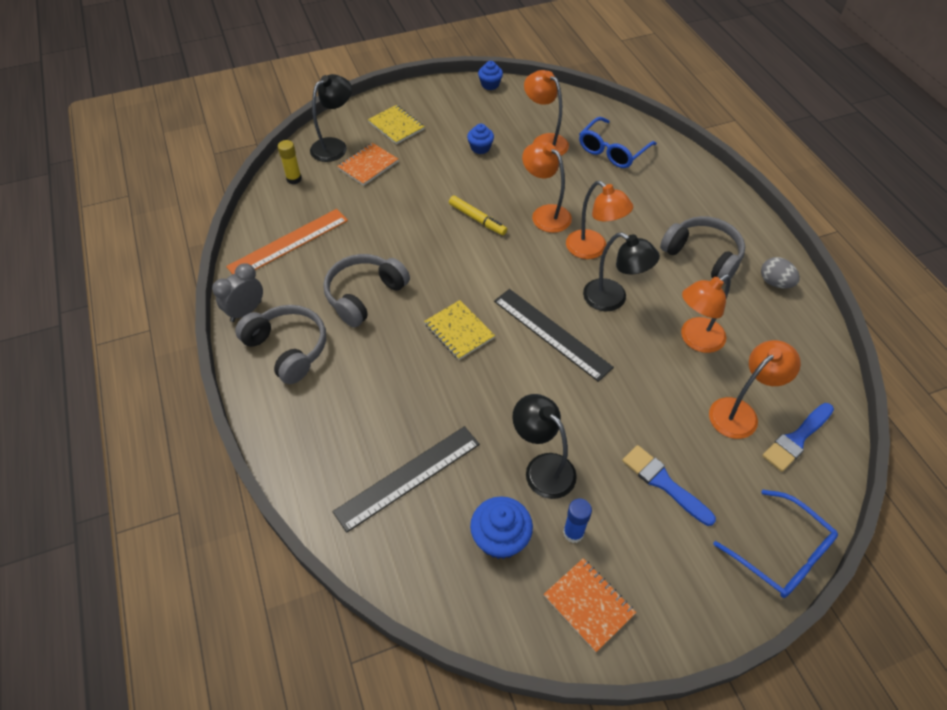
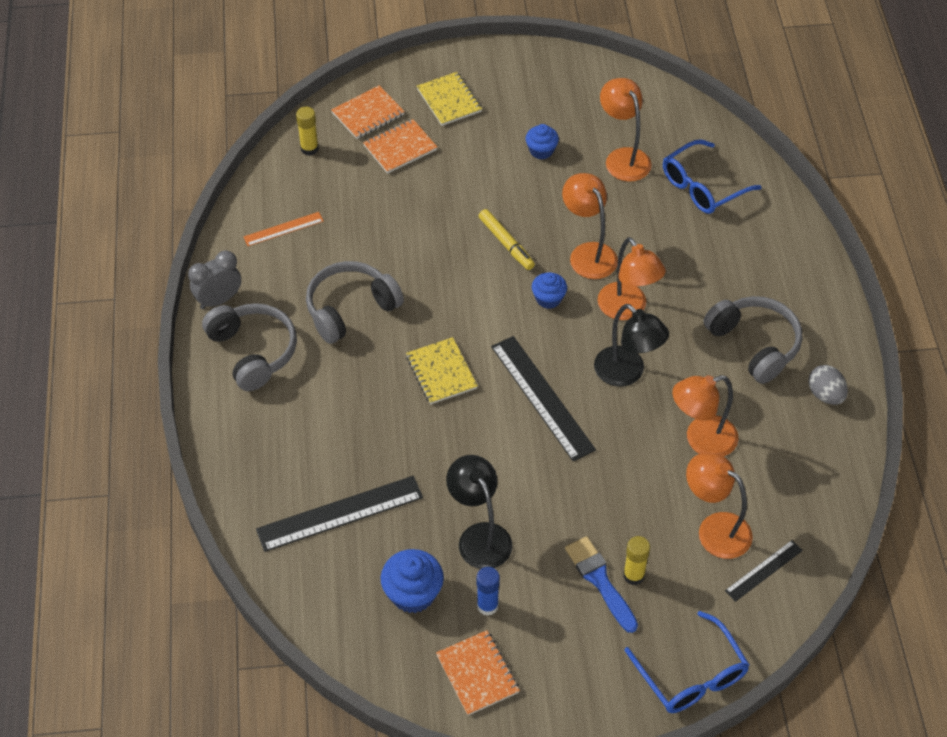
camera: 15 degrees right, 0 degrees up
(288, 243) = (283, 229): orange ruler -> orange ruler, size x0.54
(335, 146) = (368, 114): black lamp -> orange notebook
(490, 84) = (584, 63): blue cupcake -> blue cupcake (548, 299)
(691, 471) = (633, 575): none -> yellow glue stick
(740, 412) = (714, 529): orange lamp -> orange lamp turned 120 degrees counterclockwise
(797, 439) = (763, 570): blue brush -> black ruler

